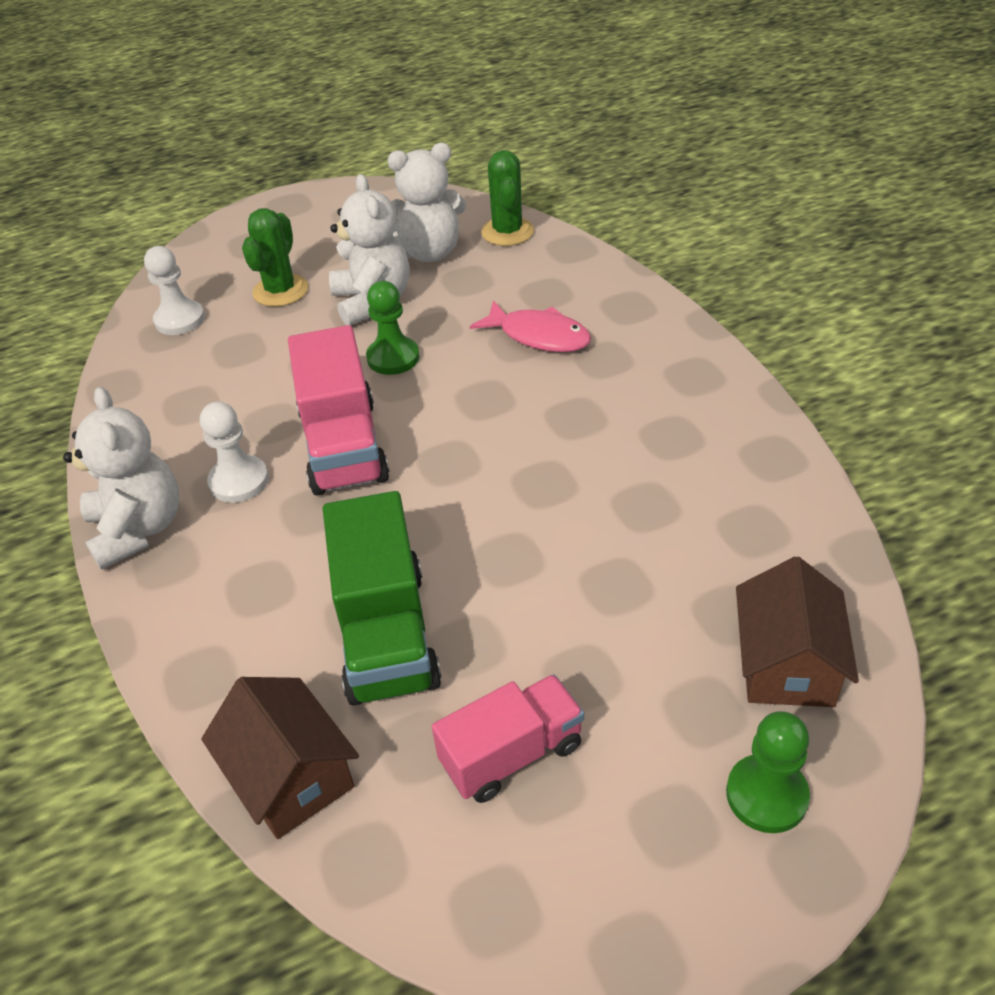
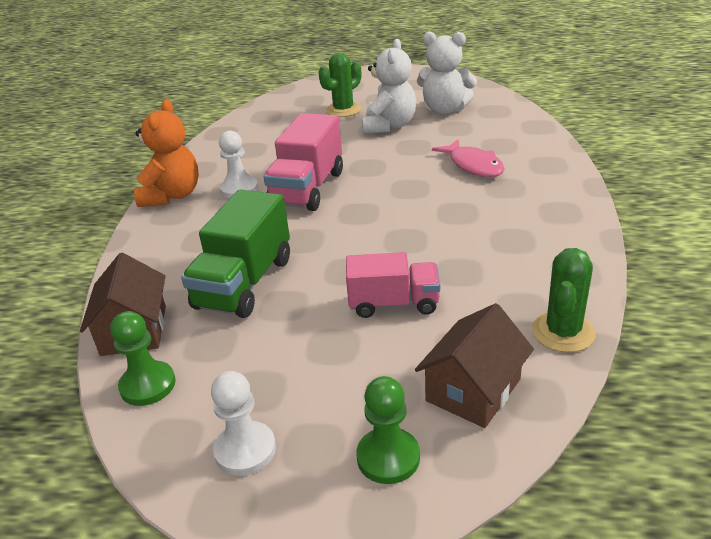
camera: 30 degrees right, 10 degrees down
(138, 529) = (172, 196): white teddy bear -> orange teddy bear
(180, 320) = (279, 111): white pawn -> white pawn (245, 450)
(393, 358) = (375, 155): green pawn -> green pawn (148, 385)
(507, 232) = (503, 110): green cactus -> green cactus (563, 332)
(512, 754) = (254, 368): pink truck -> pink truck (393, 304)

